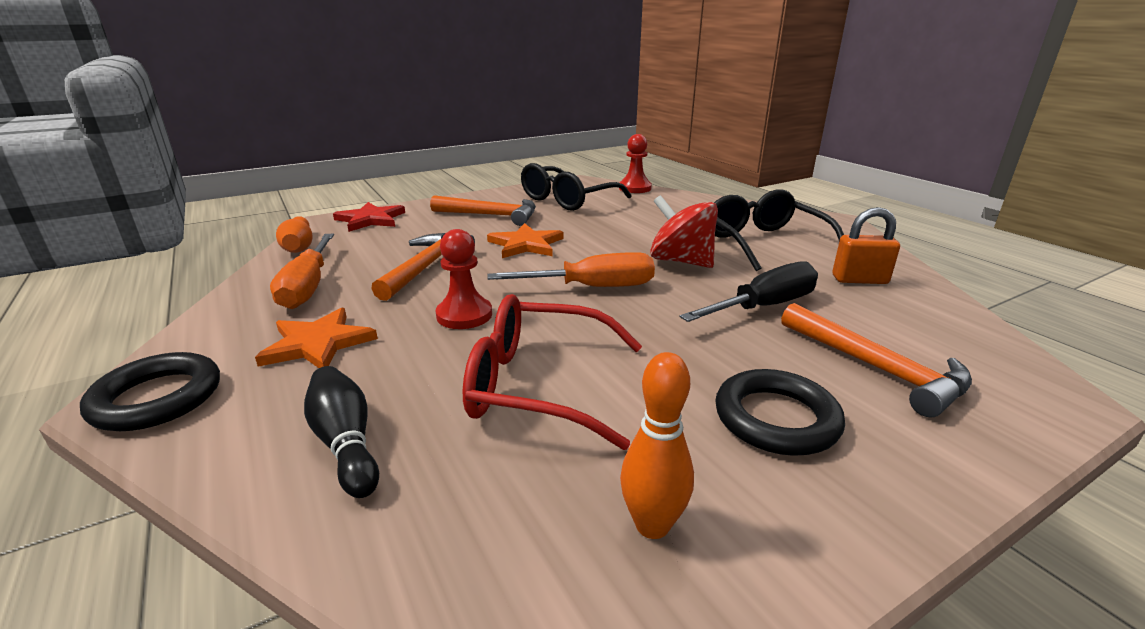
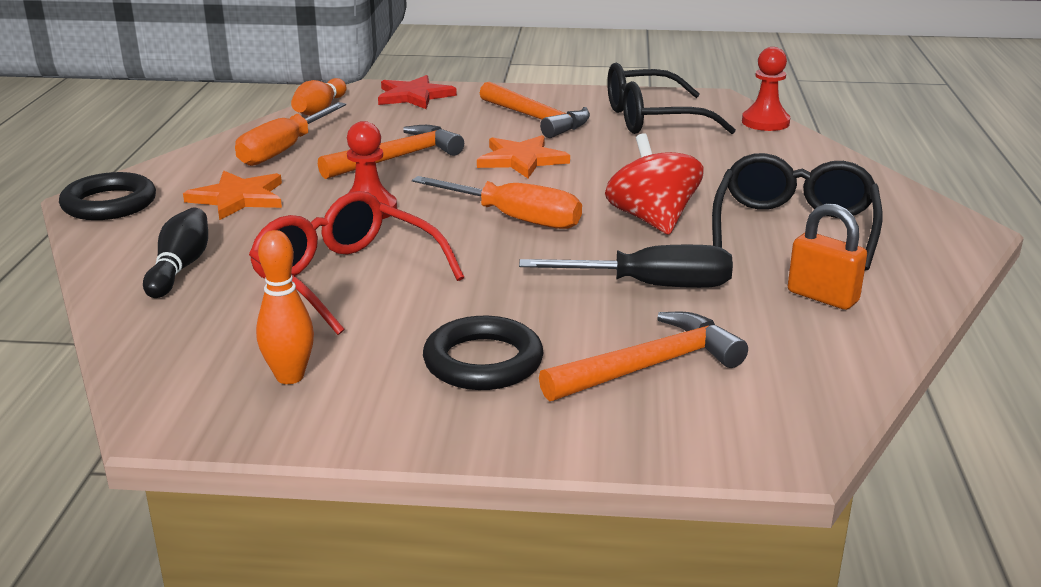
camera: 35 degrees right, 0 degrees up
(877, 368) = (650, 366): orange hammer -> orange hammer turned 120 degrees counterclockwise

